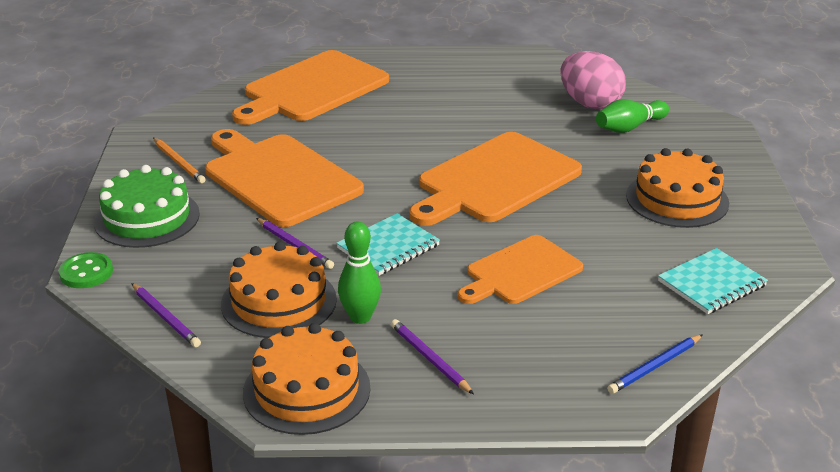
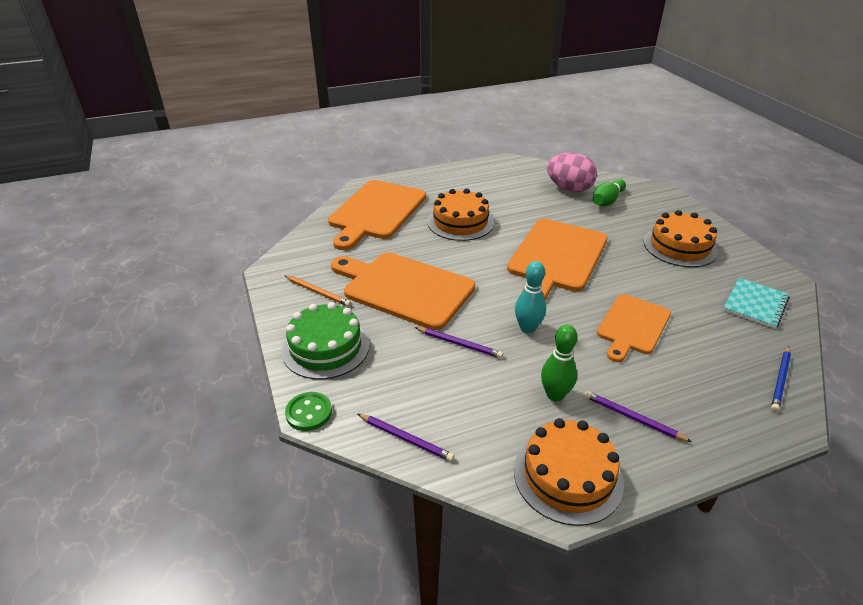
camera: 20 degrees left, 5 degrees up
(279, 301) = (484, 398): orange cake -> orange cake (460, 222)
(388, 247) = (527, 328): turquoise notebook -> turquoise bowling pin

